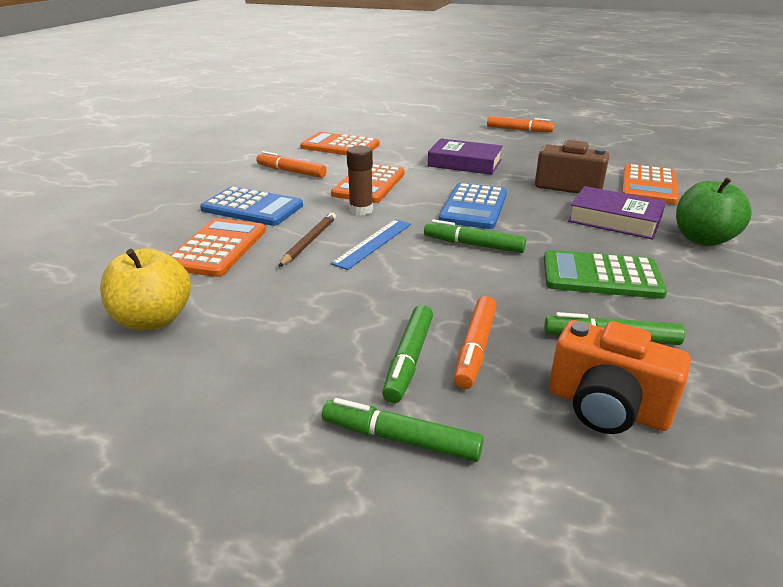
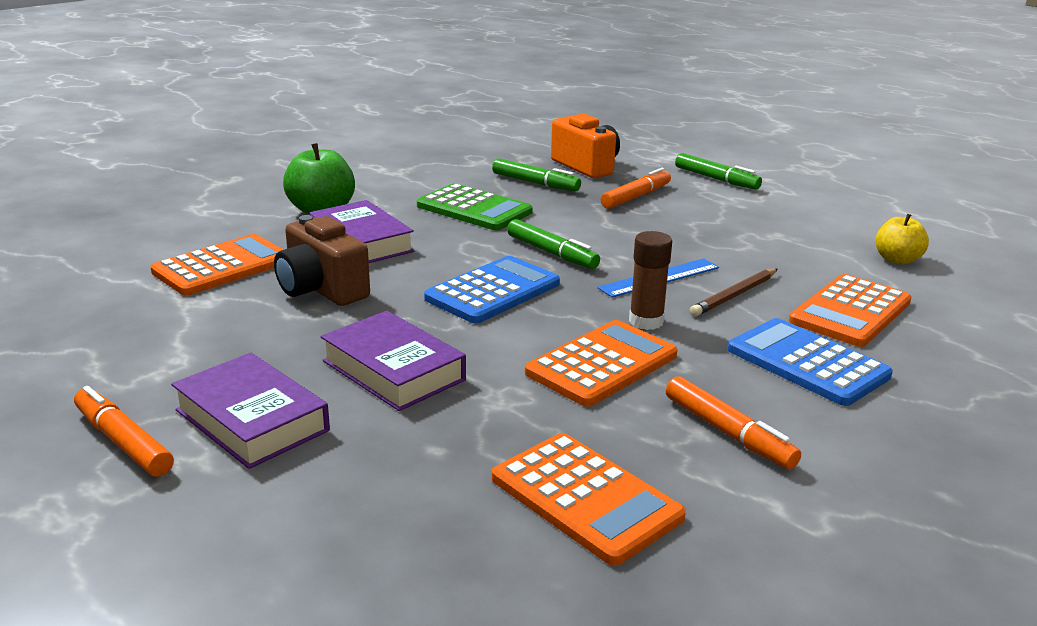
camera: 155 degrees left, 5 degrees down
(153, 320) = (897, 260): yellow apple -> yellow apple, size x0.65
(408, 359) = (688, 201): green marker -> none
(489, 141) = (251, 420): none -> purple book

